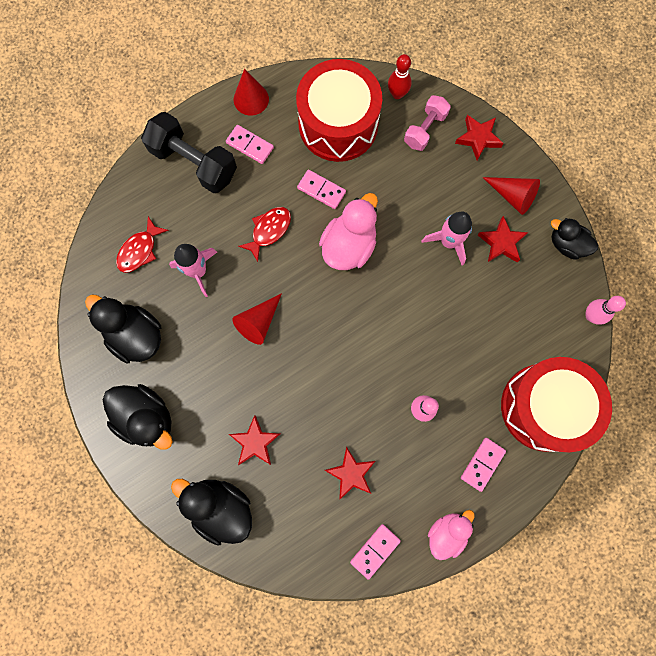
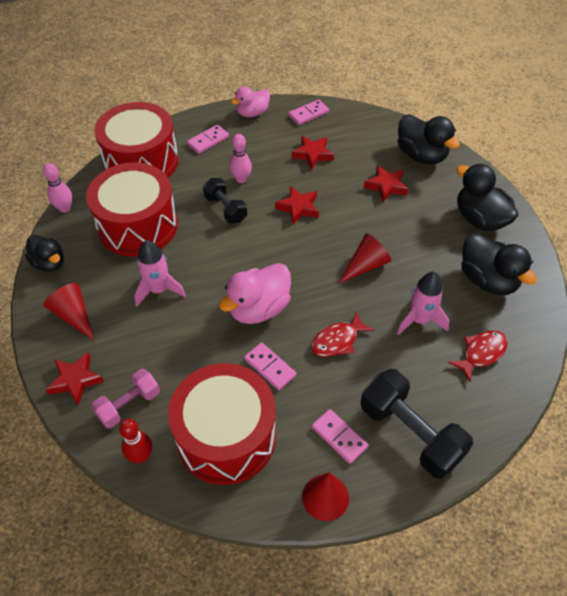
camera: 165 degrees left, 25 degrees down
(422, 360) = (225, 209): none -> black dumbbell
(501, 243) = (109, 278): red star -> red star (298, 208)
(504, 313) = (138, 225): none -> red drum

